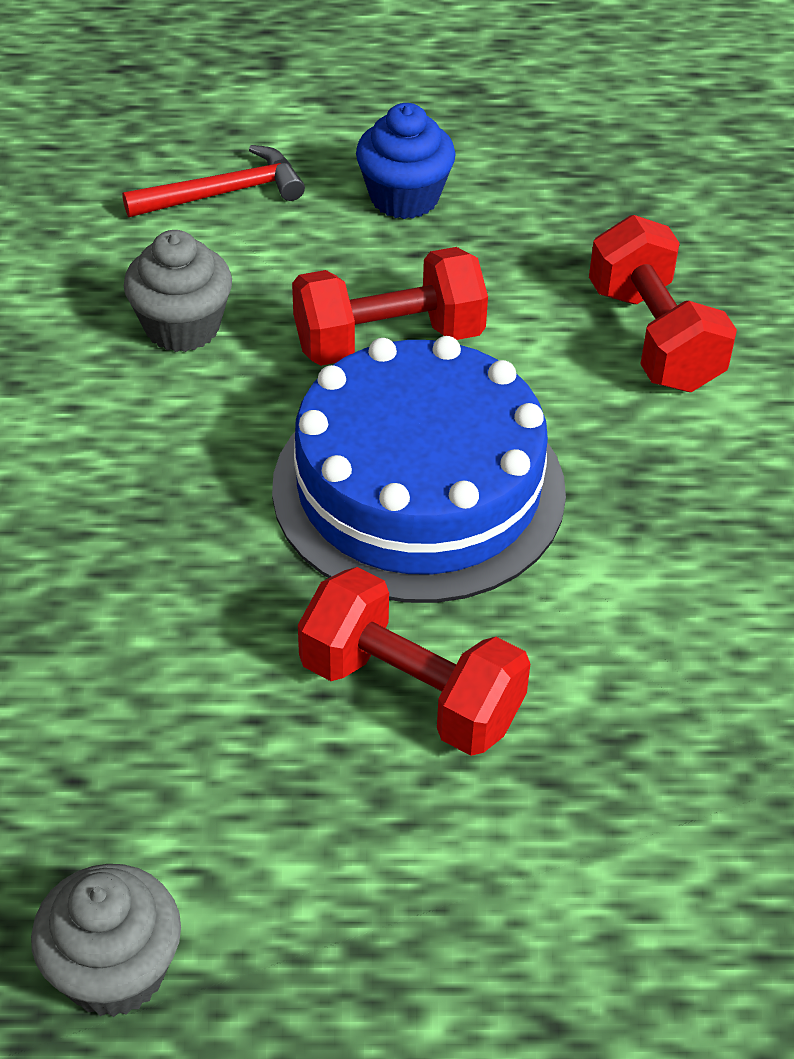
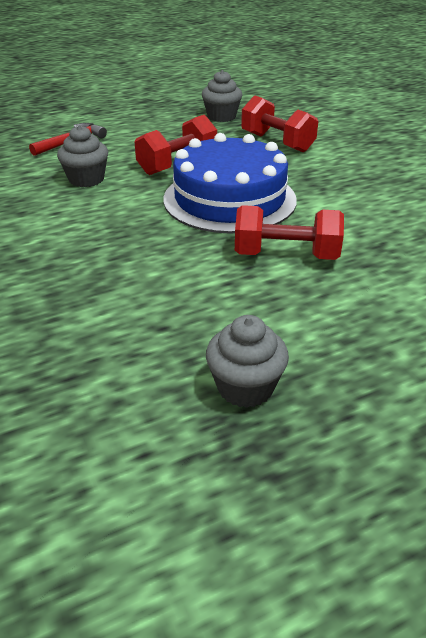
camera: 25 degrees left, 10 degrees down
(404, 197) = (147, 129): blue cupcake -> none
(595, 204) = (221, 117): none -> grey cupcake

